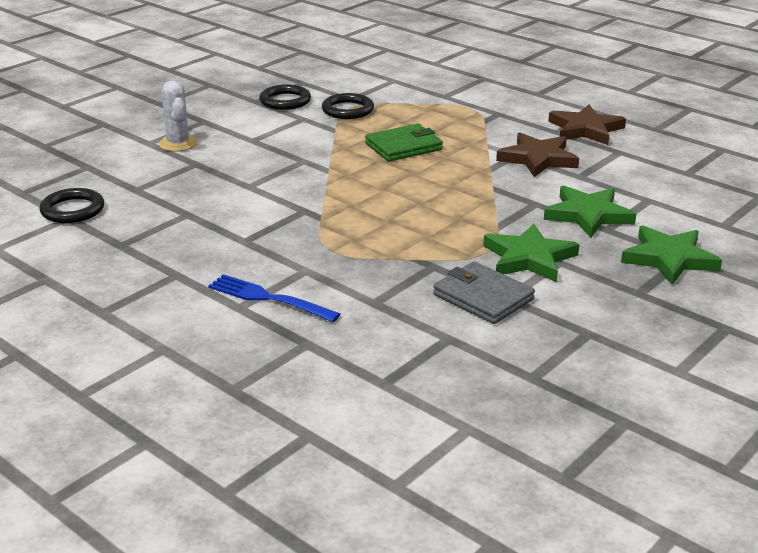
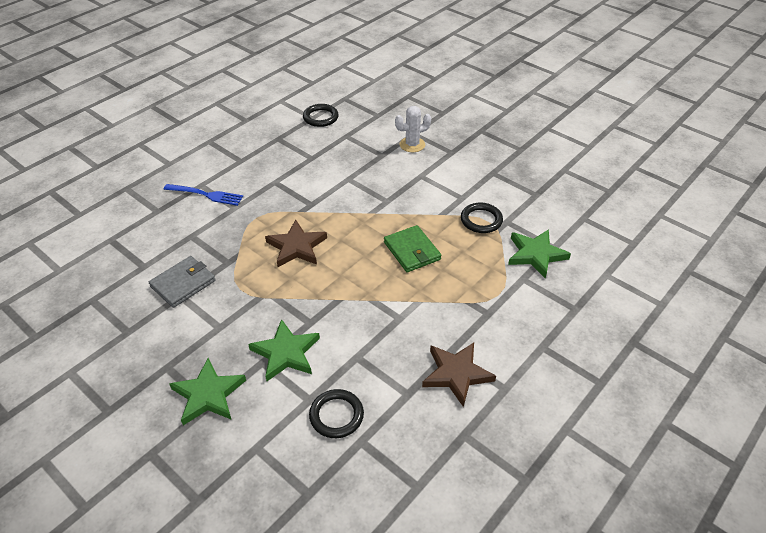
camera: 90 degrees right, 15 degrees up
(269, 298) = (206, 195): blue fork -> blue fork turned 75 degrees clockwise
(285, 101) = (494, 187): black ring -> black ring (336, 415)
(529, 258) = (227, 311): green star -> green star (536, 254)
(538, 159) = (390, 332): brown star -> brown star (296, 247)

